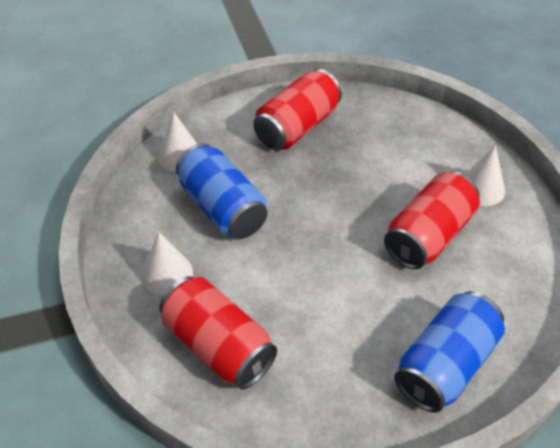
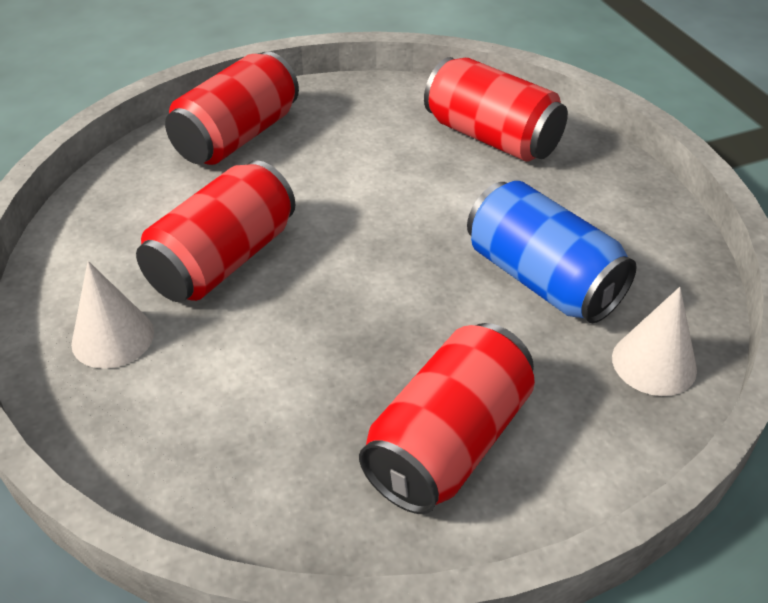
camera: 175 degrees right, 5 degrees down
(167, 273) = (583, 196): white cone -> none
(445, 364) = (237, 137): blue can -> red can

